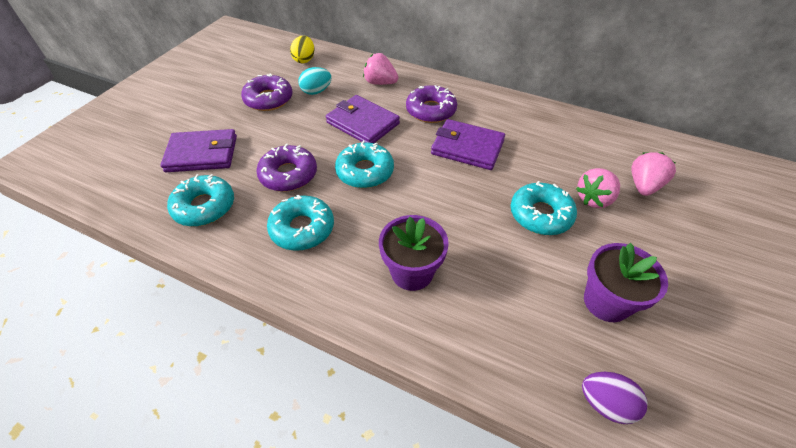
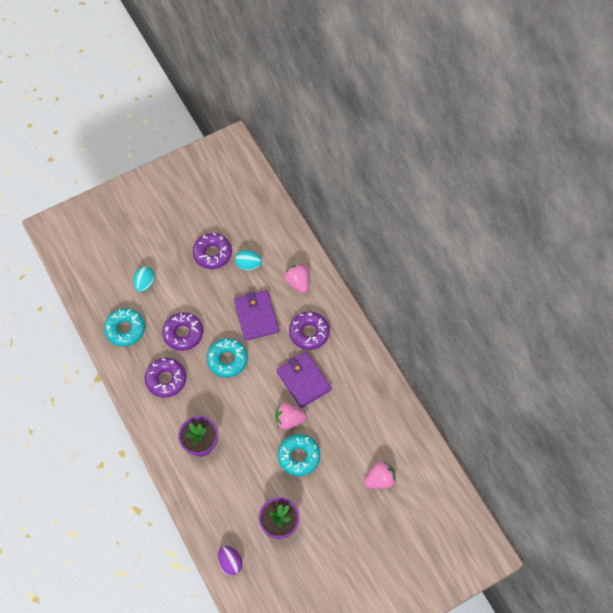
camera: 35 degrees right, 15 degrees up
(202, 154) = (145, 283): purple wallet -> turquoise egg
(302, 228) = (166, 379): turquoise donut -> purple donut
(304, 60) = (263, 222): yellow egg -> none
(594, 199) = (340, 467): pink strawberry -> pink strawberry (289, 420)

